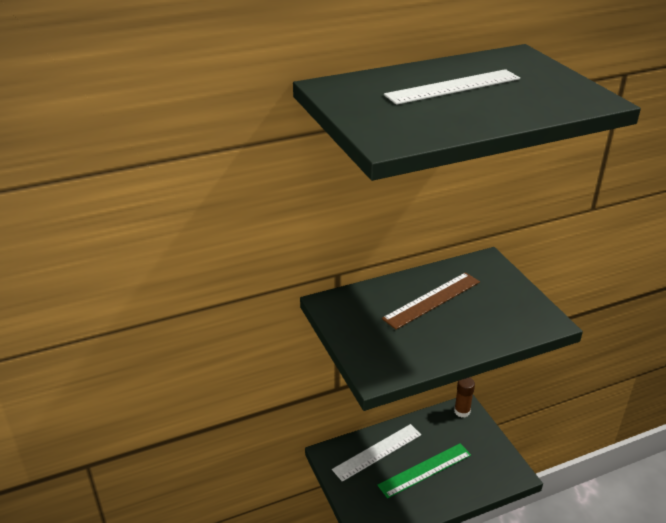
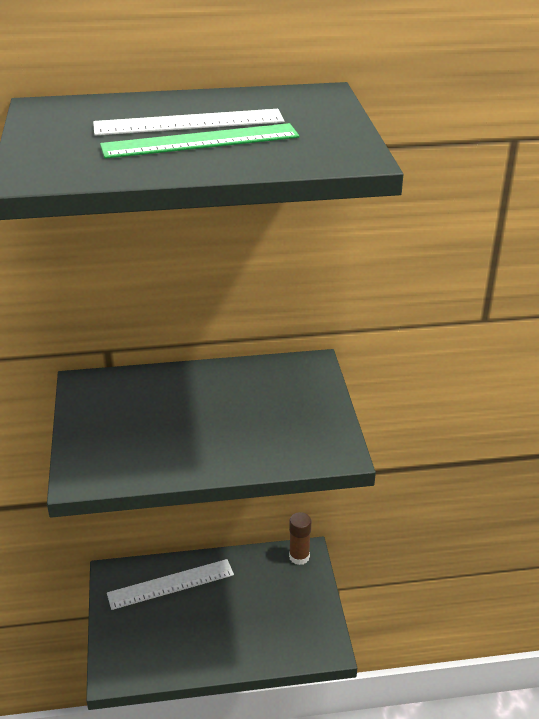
camera: 15 degrees right, 0 degrees up
(425, 470) = (216, 618): green ruler -> green ruler (200, 141)
(432, 300) = (209, 400): brown ruler -> none

